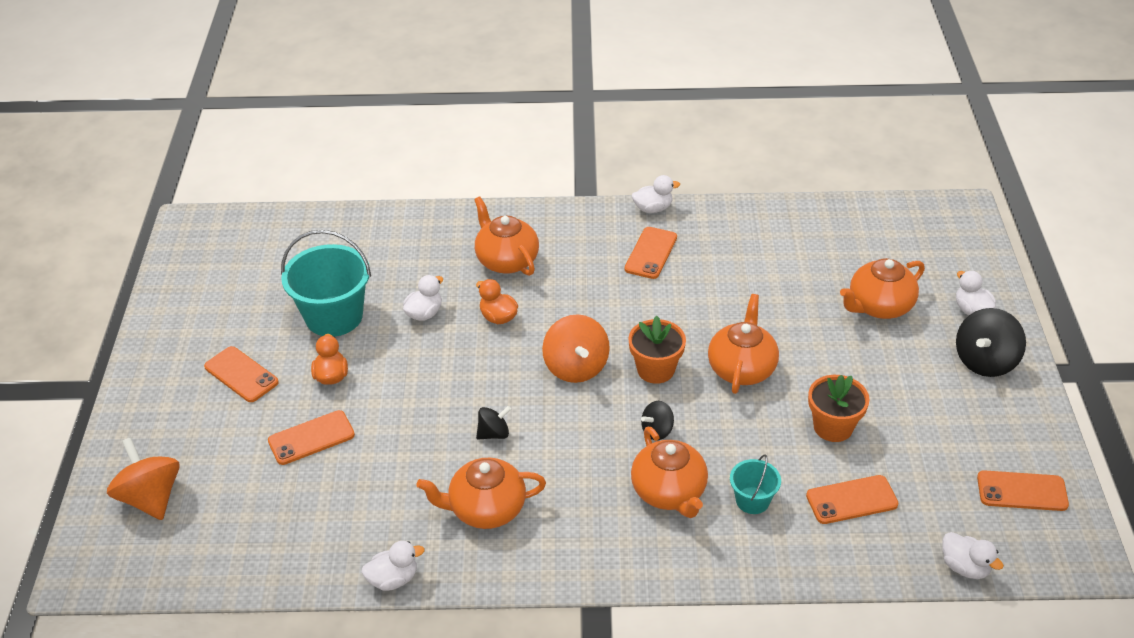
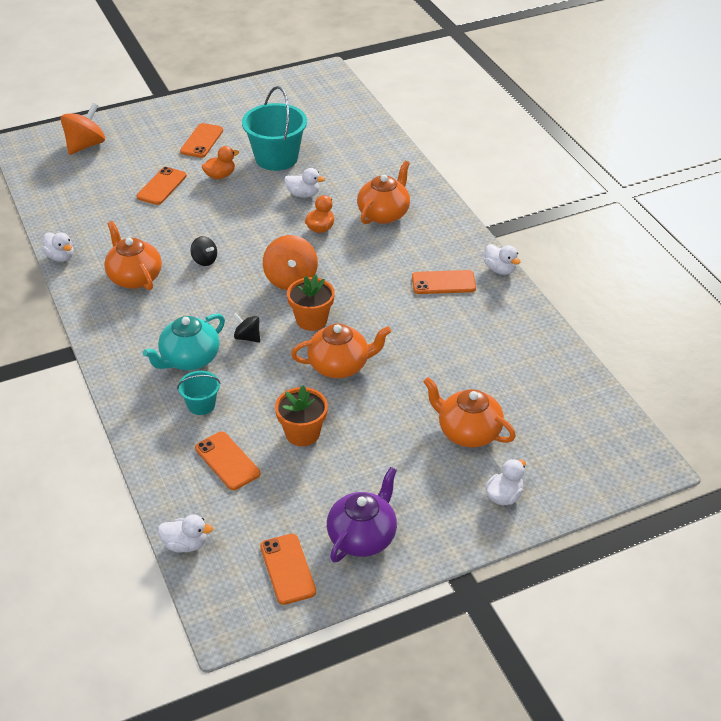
camera: 65 degrees right, 0 degrees up
(311, 438) = (161, 186): orange phone -> orange phone turned 75 degrees clockwise
(576, 367) = (291, 279): orange spinning top -> orange spinning top turned 60 degrees counterclockwise
(669, 492) = (189, 359): orange teapot -> turquoise teapot
(965, 567) = (185, 544): white duck -> white duck turned 105 degrees counterclockwise
(985, 361) = (439, 517): black spinning top -> none
(994, 423) = (362, 537): none -> purple teapot

